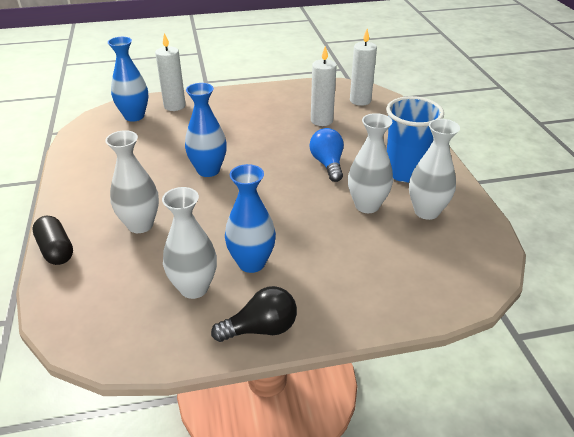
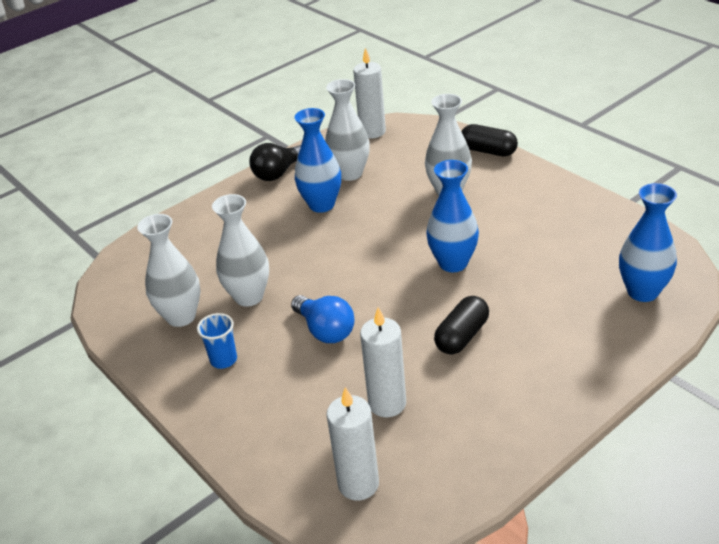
camera: 155 degrees right, 0 degrees up
(174, 106) = (620, 333): white candle -> white candle (372, 132)
(252, 132) = (462, 336): none -> black capsule
(405, 172) = (223, 360): blue cup -> blue cup, size x0.49

